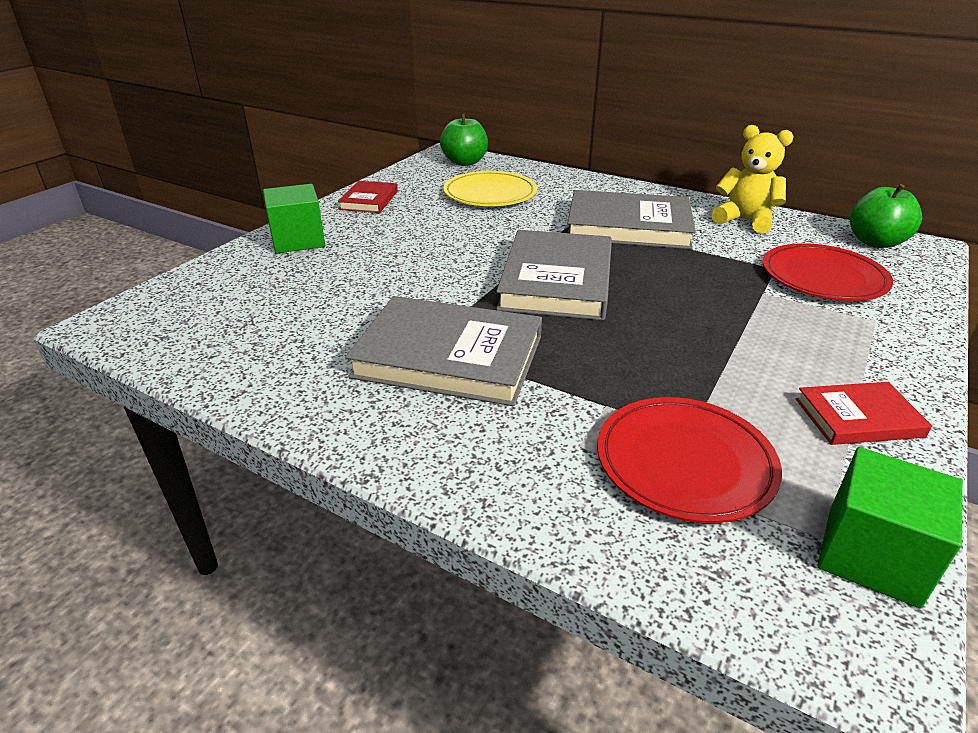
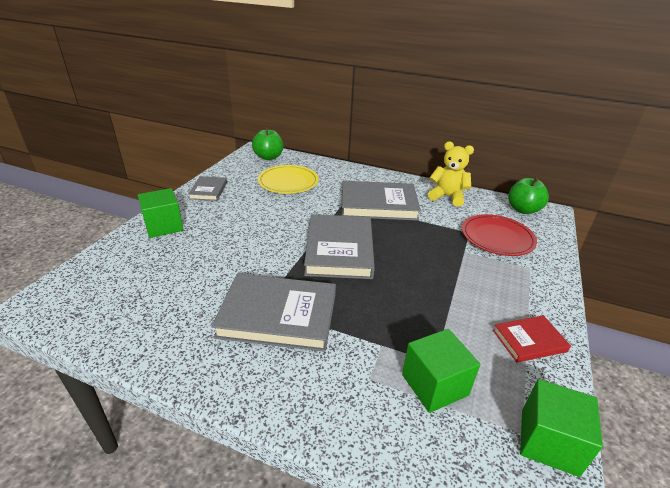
camera: 10 degrees left, 0 degrees up
(369, 200) = (208, 190): red book -> grey book
(684, 462) = (434, 385): red plate -> green cube

